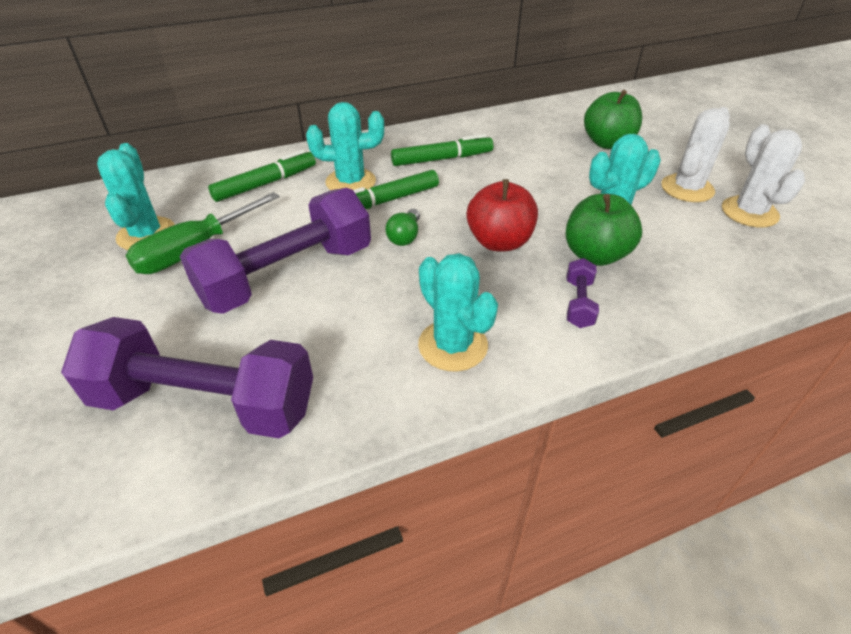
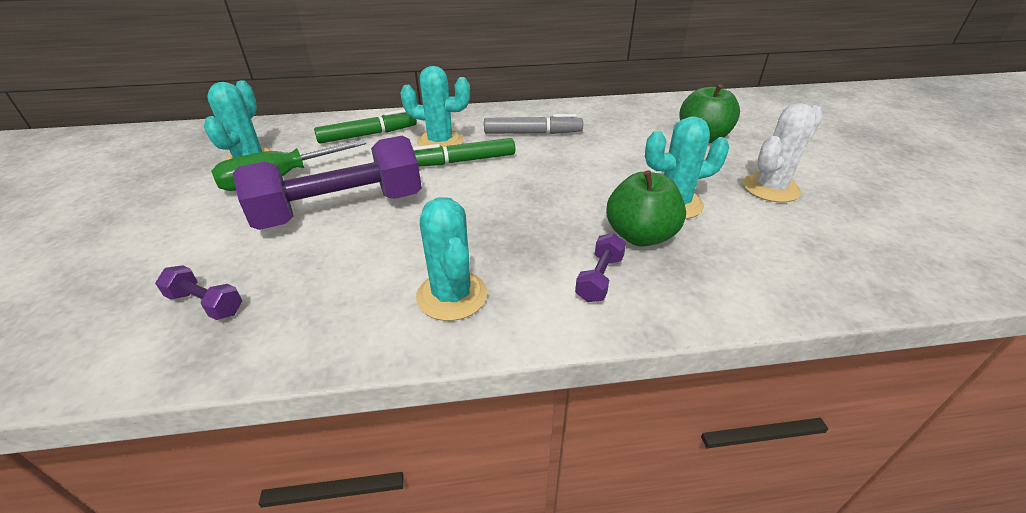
camera: 15 degrees right, 5 degrees down
(205, 403) = (206, 304): purple dumbbell -> purple dumbbell, size x0.42
(405, 236) = (462, 192): green light bulb -> none
(442, 159) = (532, 133): green marker -> grey marker
(499, 242) = (548, 210): red apple -> none
(749, 212) = (833, 220): white cactus -> none

